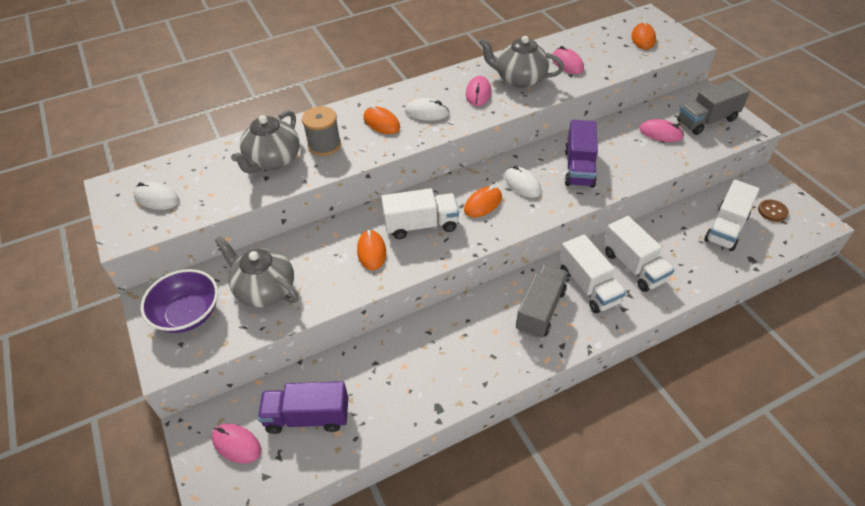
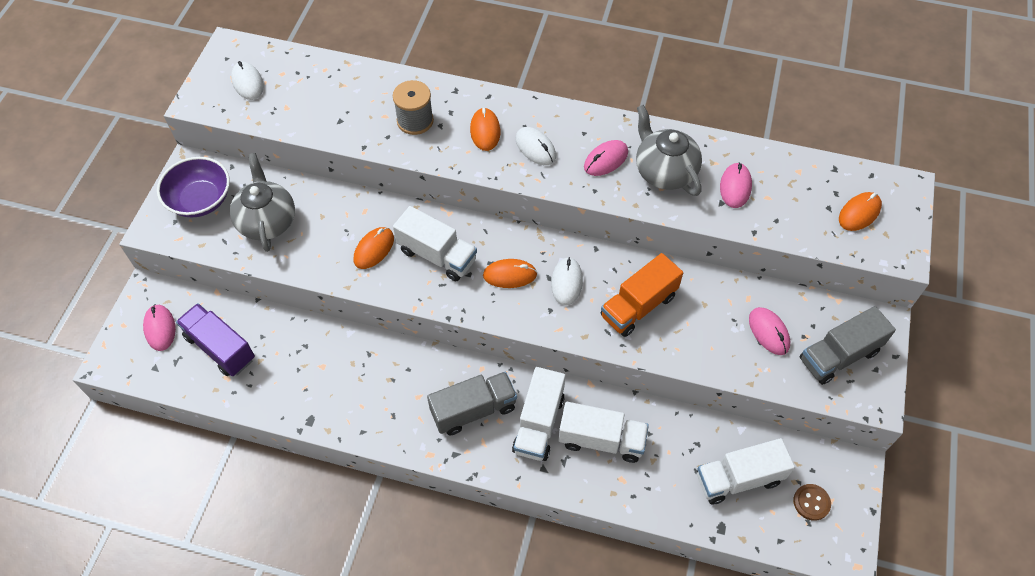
camera: 40 degrees right, 10 degrees up
(273, 161) = (361, 107): grey teapot -> none
(579, 168) = (638, 306): purple truck -> orange truck
(634, 266) = (601, 440): white truck -> white truck turned 90 degrees counterclockwise
(707, 120) = (839, 355): grey truck -> grey truck turned 45 degrees counterclockwise

